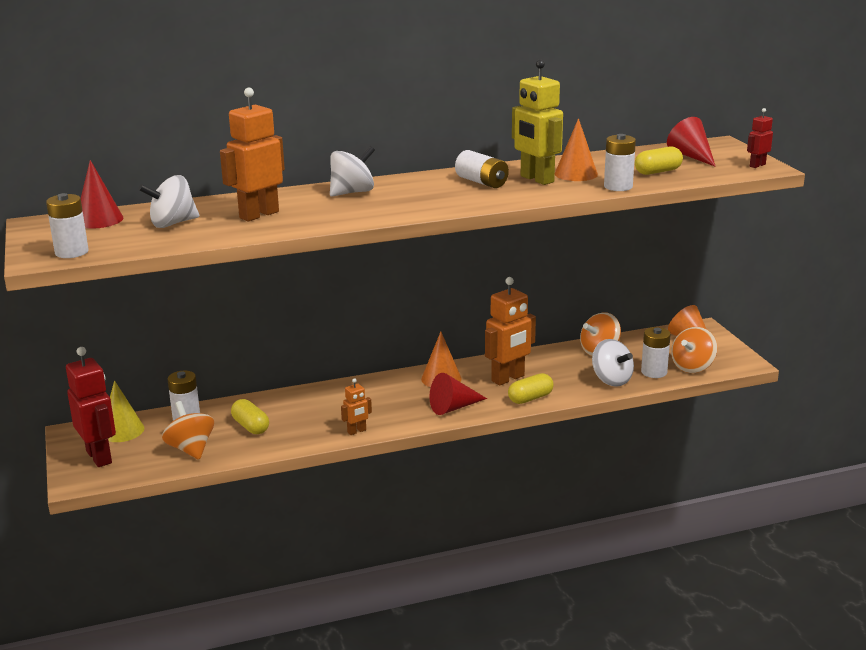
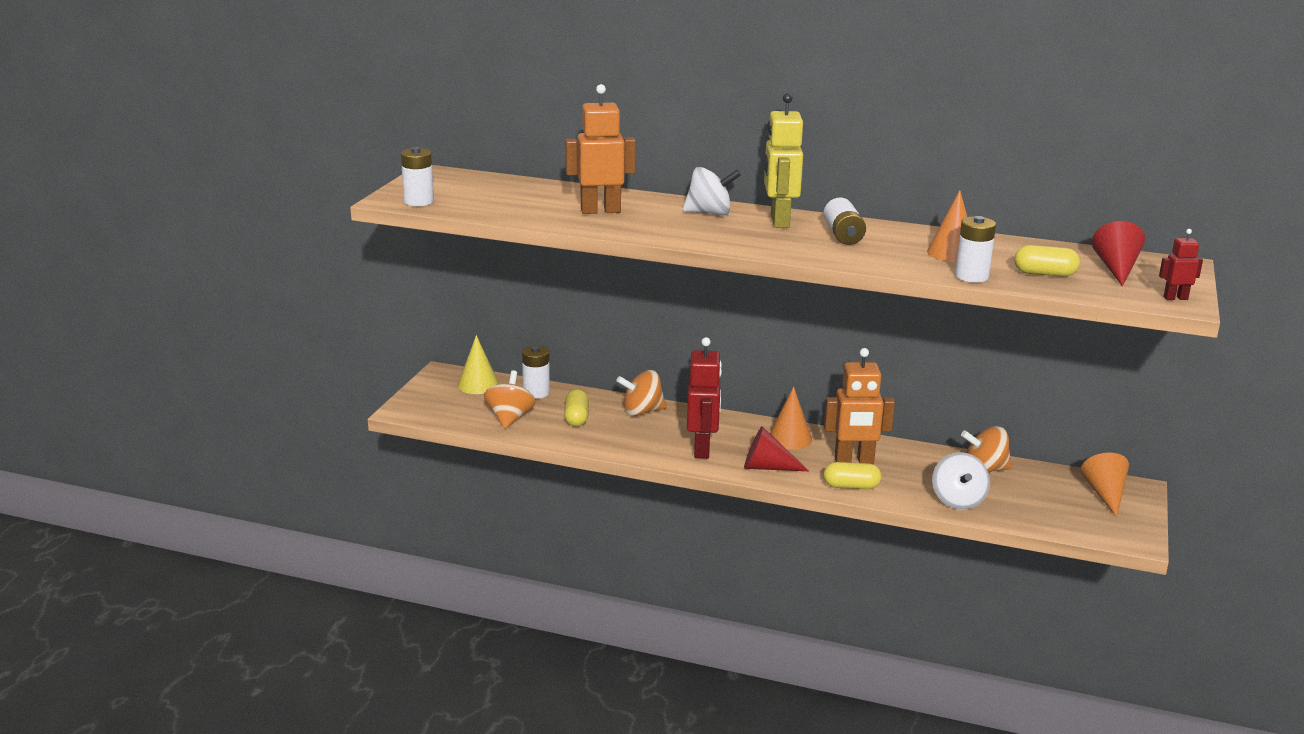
camera: 35 degrees right, 0 degrees up
(99, 220) = (478, 181): red cone -> none
(99, 457) = (439, 398): red robot -> red robot (702, 449)
(172, 223) = (524, 199): white spinning top -> none
(357, 431) = (656, 455): orange robot -> none
(536, 179) = (902, 247): yellow robot -> yellow robot (779, 221)
(654, 372) = (1015, 510): white battery -> none
(692, 367) = (1067, 521): orange spinning top -> orange spinning top (642, 411)

